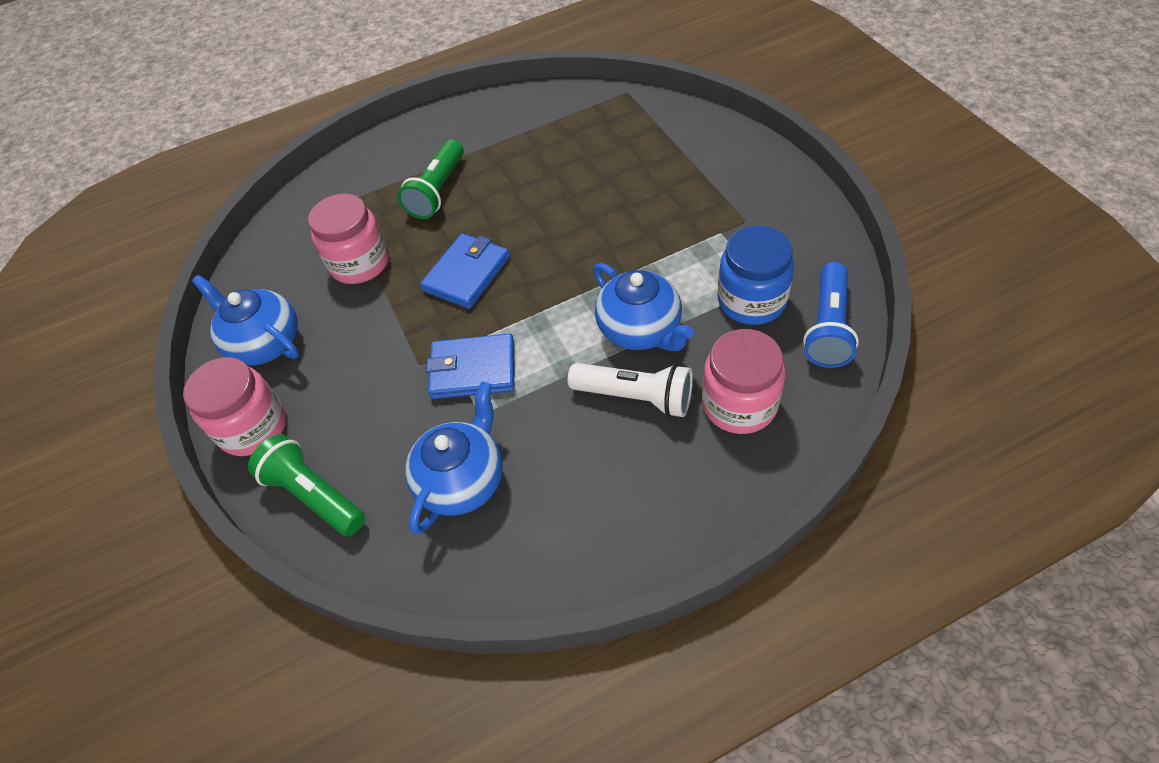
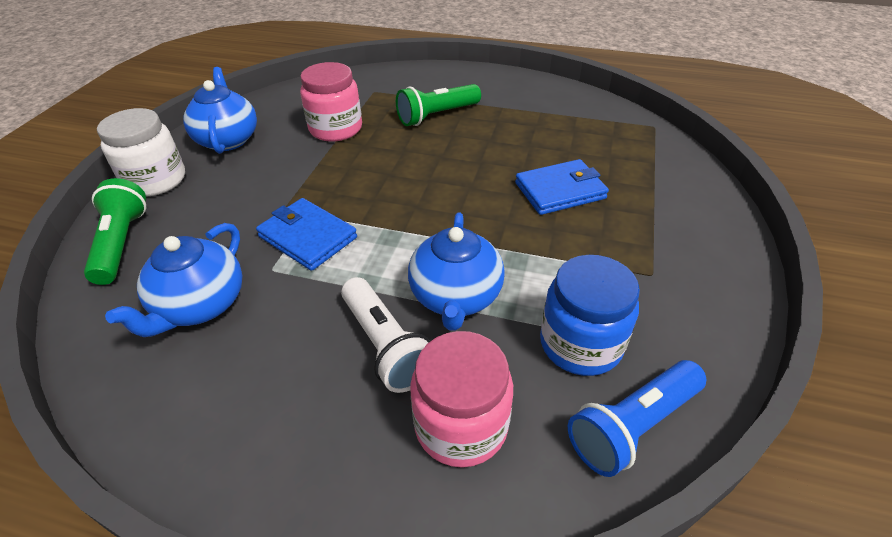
camera: 35 degrees right, 10 degrees down
(253, 427) = (155, 180): pink jar -> white jar
(463, 480) = (200, 305): blue teapot -> blue teapot turned 135 degrees clockwise
(467, 274) = (387, 175): blue wallet -> blue wallet (560, 191)

